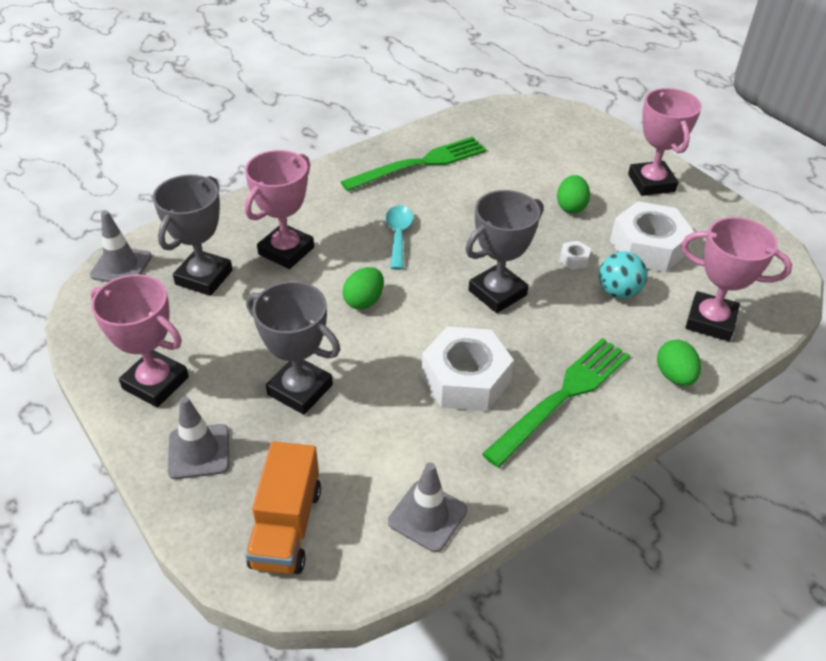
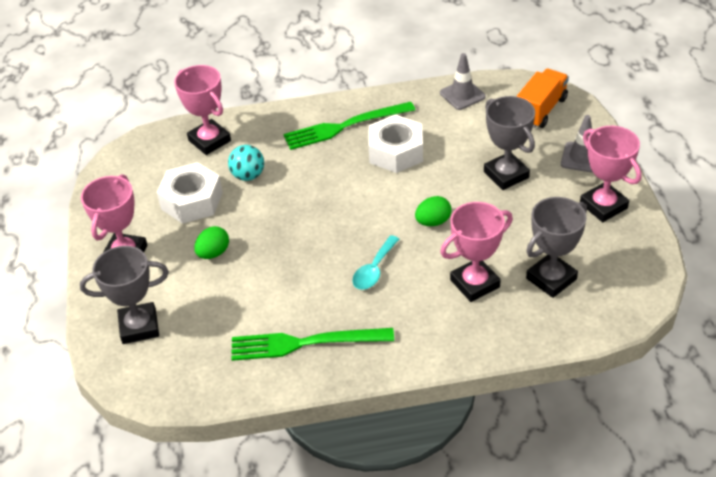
camera: 150 degrees left, 0 degrees up
(121, 266) = (620, 311): grey traffic cone -> none
(497, 293) = (332, 199): grey trophy -> grey trophy (139, 327)
(574, 259) = (255, 208): white nut -> none
(674, 376) = (267, 118): green egg -> none

